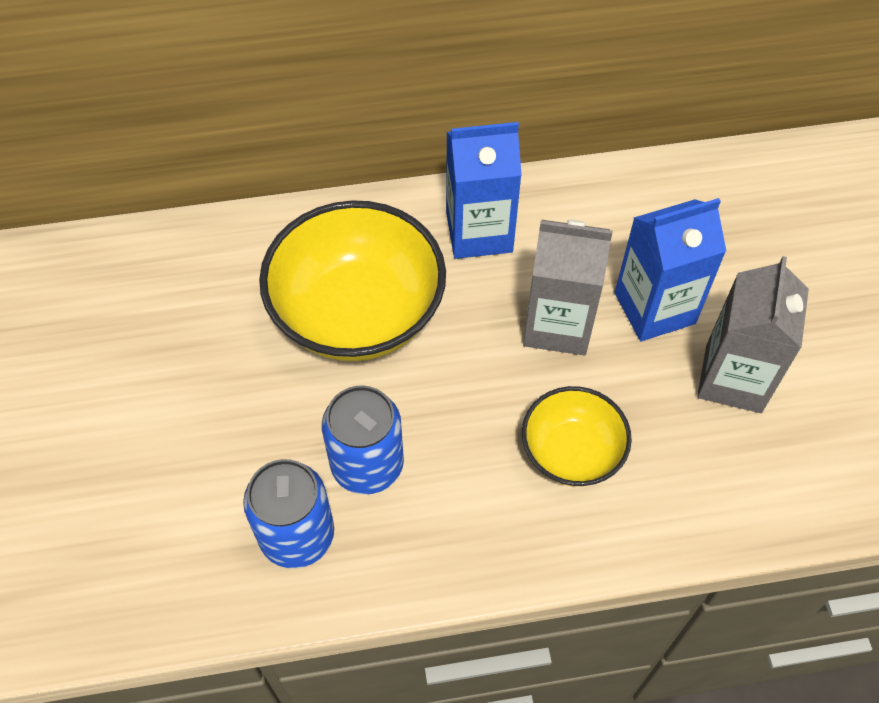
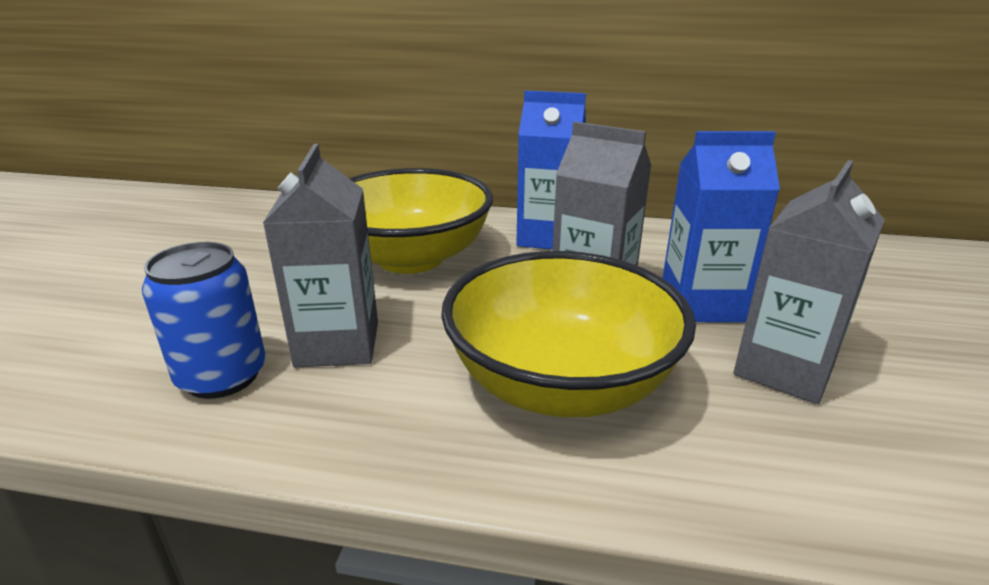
camera: 20 degrees right, 30 degrees down
(367, 464) = (337, 344): blue can -> grey carton
(571, 452) = (561, 384): yellow bowl -> yellow bowl, size x1.79

